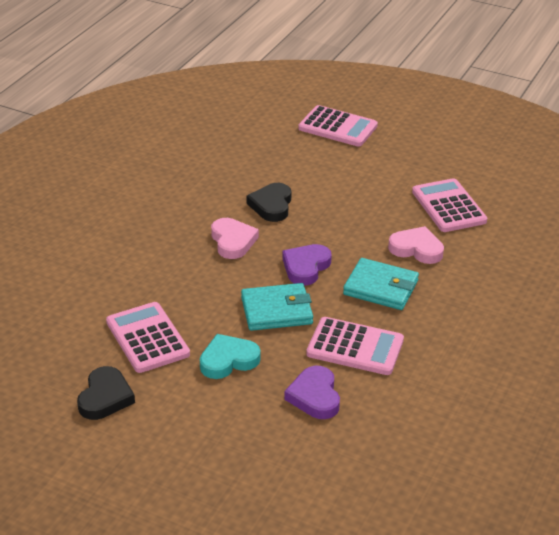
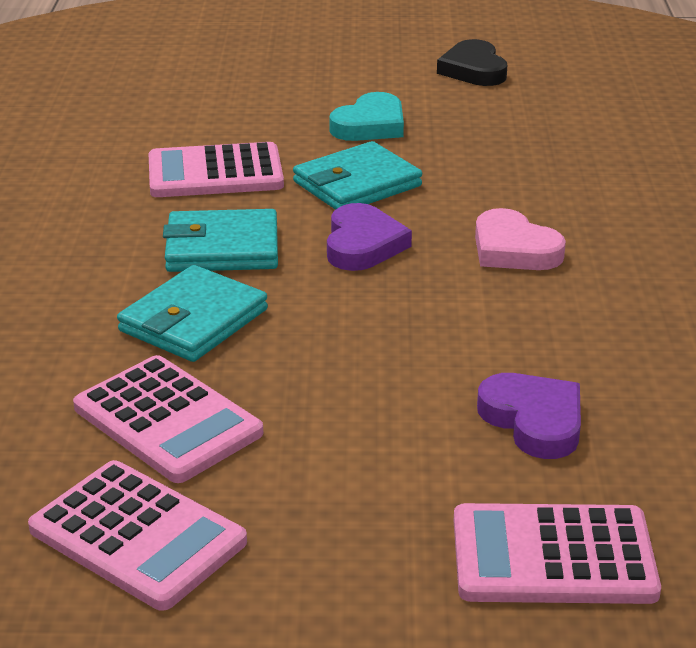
camera: 155 degrees right, 5 degrees down
(147, 338) = (492, 121): pink calculator -> pink calculator (137, 536)
(271, 205) = (512, 322): black heart -> none
(314, 396) = (234, 120): purple heart -> purple heart (534, 420)
(416, 249) = (193, 320): pink heart -> turquoise wallet

